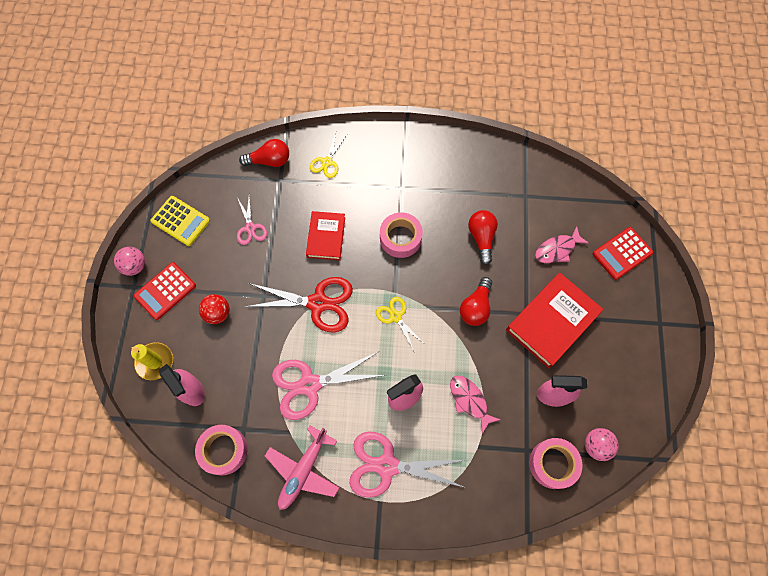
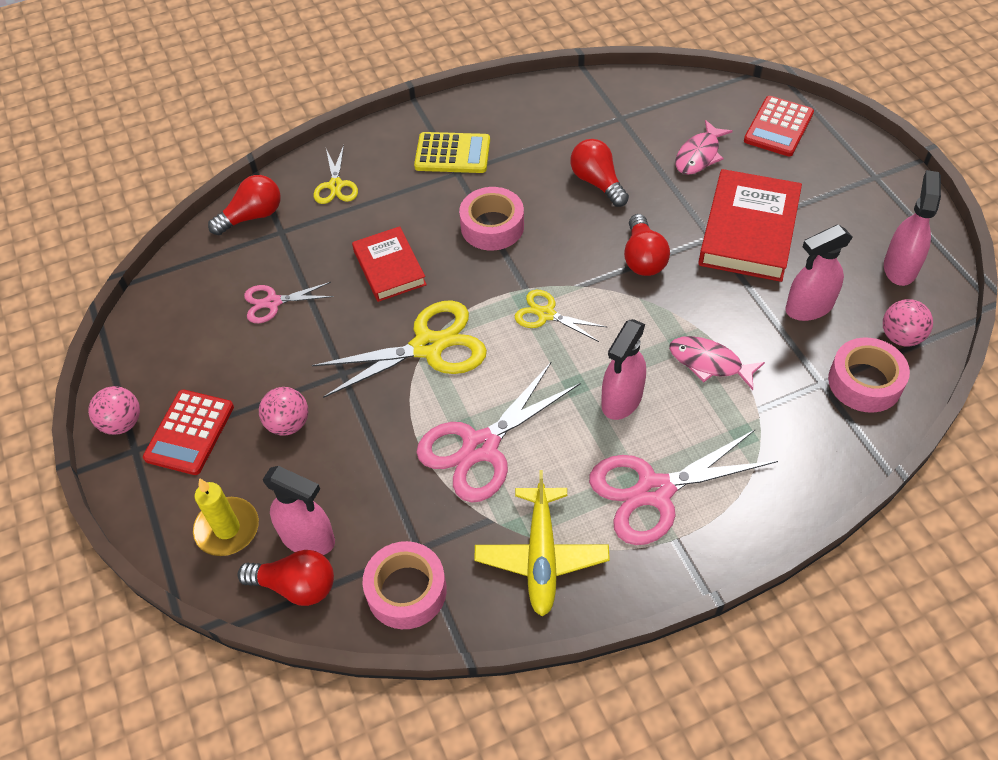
camera: 25 degrees left, 15 degrees down
(171, 416) = (296, 586): none -> red light bulb
(180, 221) = (162, 338): yellow calculator -> yellow calculator (452, 154)
(218, 313) = (288, 424): red ball -> pink ball
(250, 228) = (273, 302): pink scissors -> pink scissors turned 120 degrees clockwise
(303, 470) = (541, 556): pink plane -> yellow plane
(318, 303) = (428, 347): red scissors -> yellow scissors
(629, 397) = (900, 267): none -> pink spray bottle

